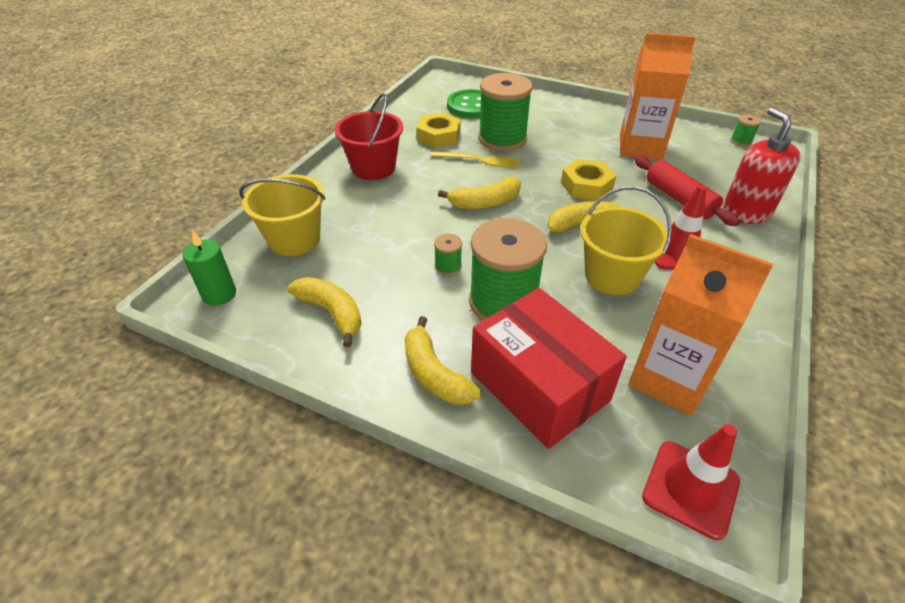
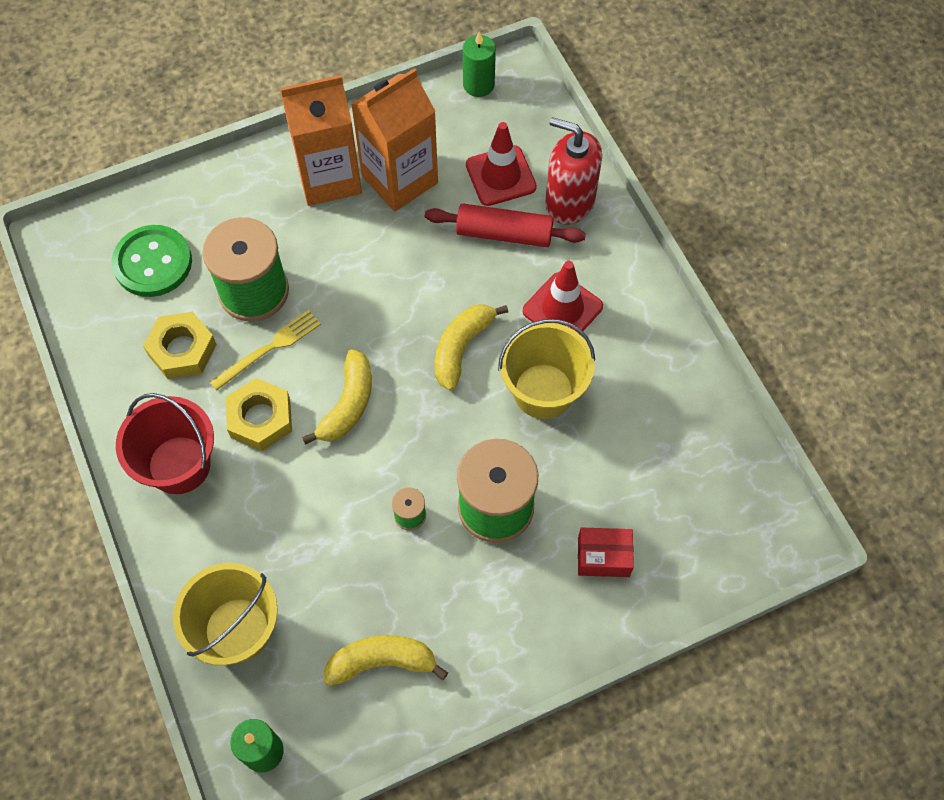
camera: 50 degrees left, 20 degrees up
(434, 374) = (526, 626): yellow banana -> none
(539, 386) = (603, 557): red box -> red box, size x0.46
(586, 186) = (410, 290): yellow nut -> yellow nut (260, 418)
(670, 378) = (673, 457): orange carton -> orange carton (329, 178)
(690, 488) = (758, 536): red traffic cone -> red traffic cone (500, 176)
(740, 141) = (478, 85): green spool -> green candle

